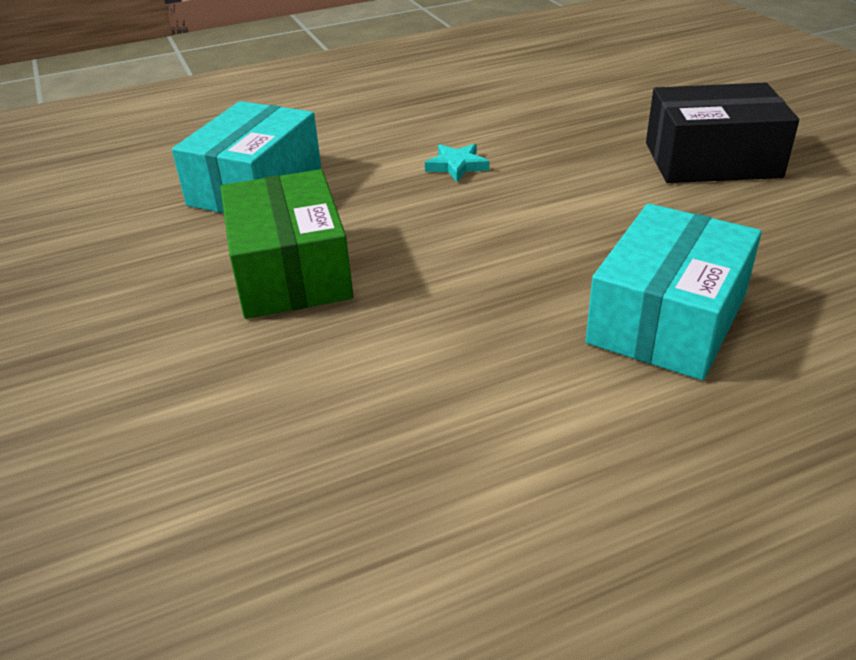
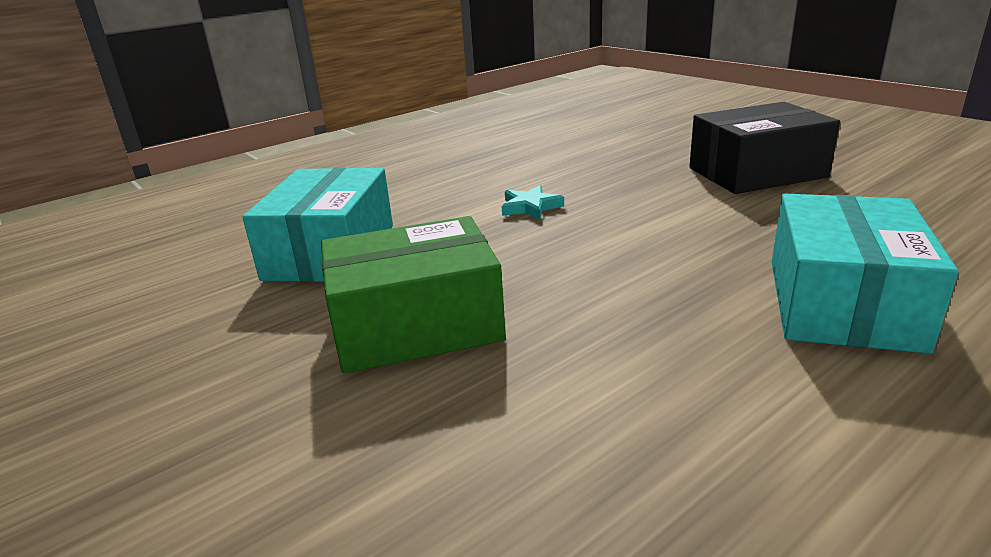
camera: 15 degrees left, 10 degrees down
(290, 271) = (416, 324): green box -> green box turned 75 degrees counterclockwise

